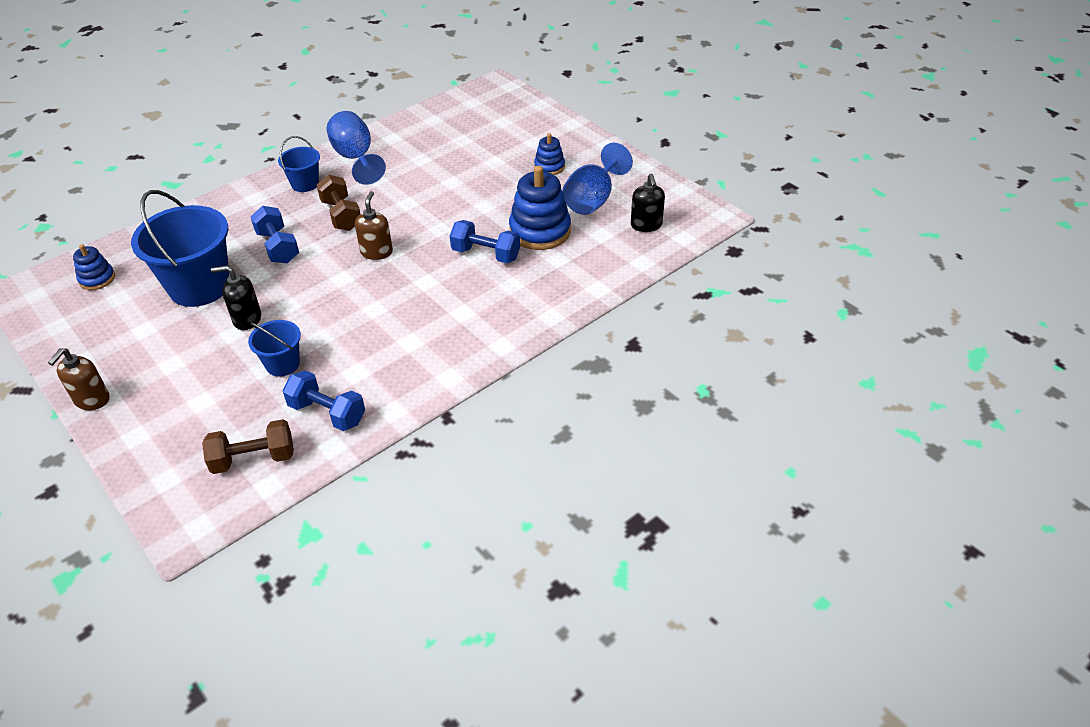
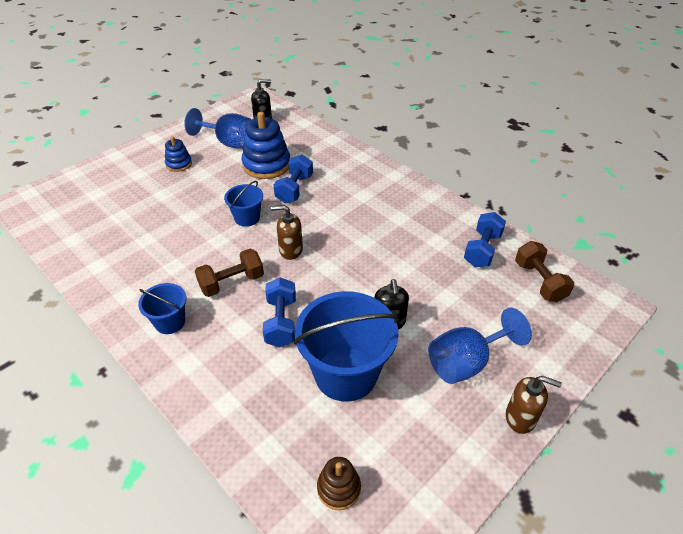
camera: 95 degrees left, 0 degrees up
(97, 279) = (338, 488): blue stacking toy -> brown stacking toy
(278, 247) = (281, 322): blue dumbbell -> blue dumbbell turned 60 degrees counterclockwise
(283, 364) = (439, 285): blue bucket -> blue bucket (247, 218)
(355, 158) = (129, 288): blue goblet -> blue goblet (466, 362)

